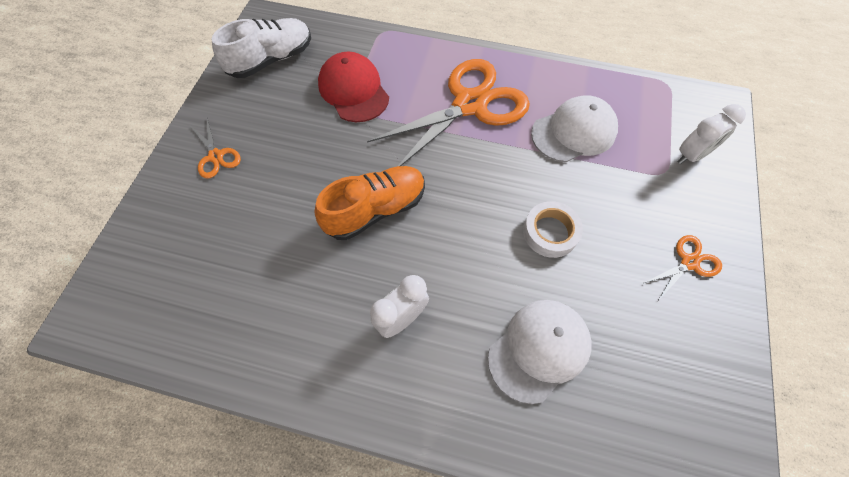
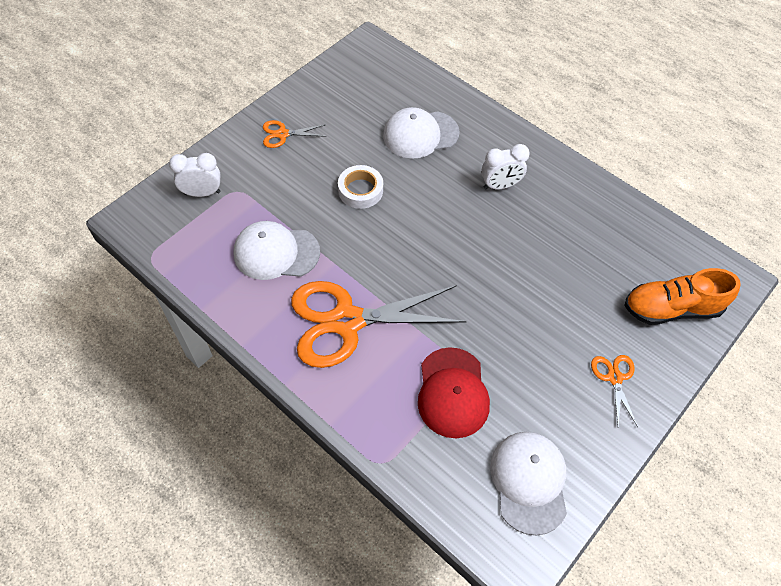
camera: 155 degrees left, 5 degrees down
(271, 60) = (529, 481): white shoe -> white cap
(375, 210) = (485, 263): orange shoe -> orange shoe (671, 308)

